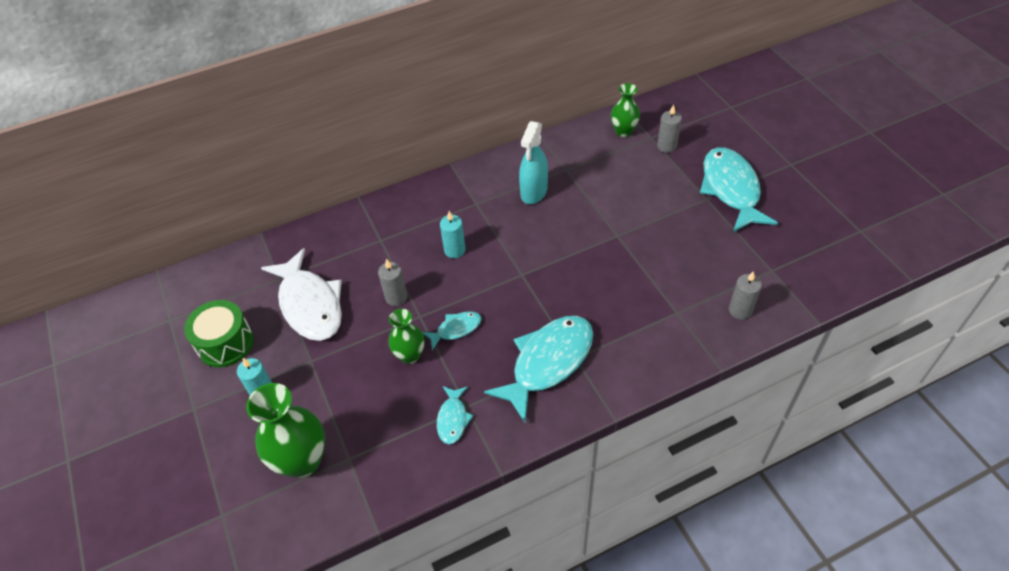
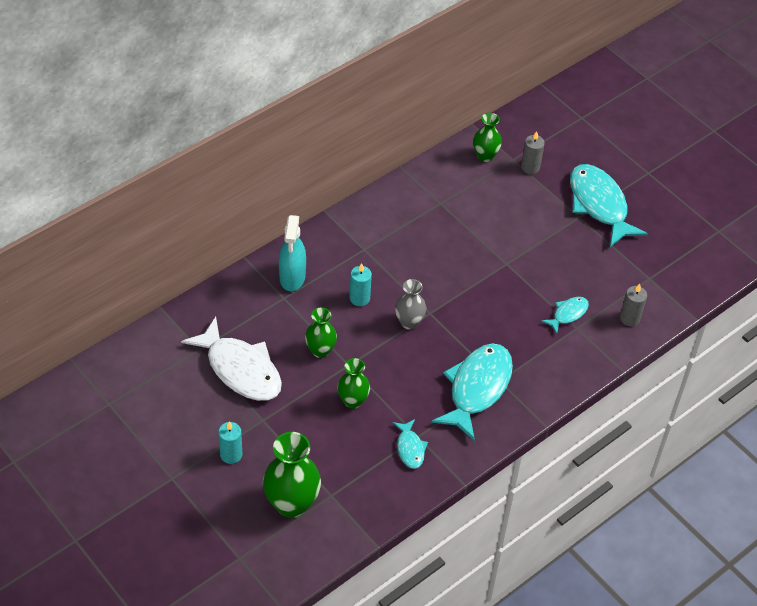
camera: 20 degrees left, 0 degrees up
(225, 343) = (175, 417): green drum -> none
(396, 297) = (320, 351): grey candle -> green vase
(456, 329) = (386, 371): turquoise fish -> turquoise fish (568, 314)
(497, 281) = (409, 322): none -> grey vase
(533, 192) = (416, 230): turquoise spray bottle -> turquoise spray bottle (292, 277)

